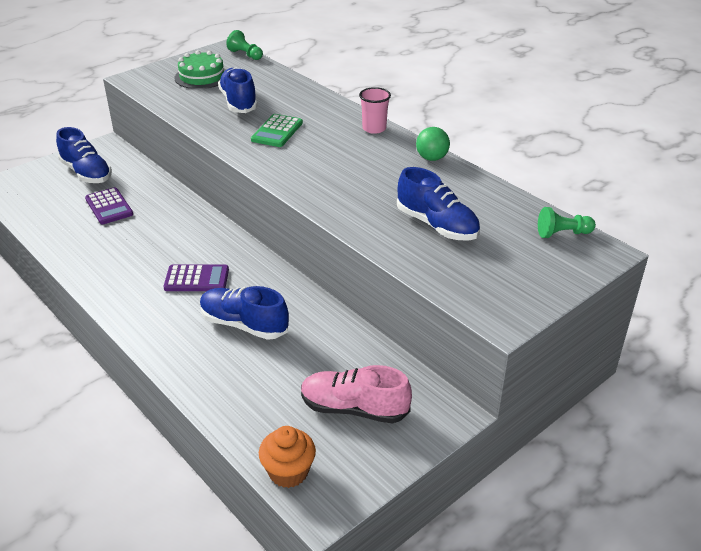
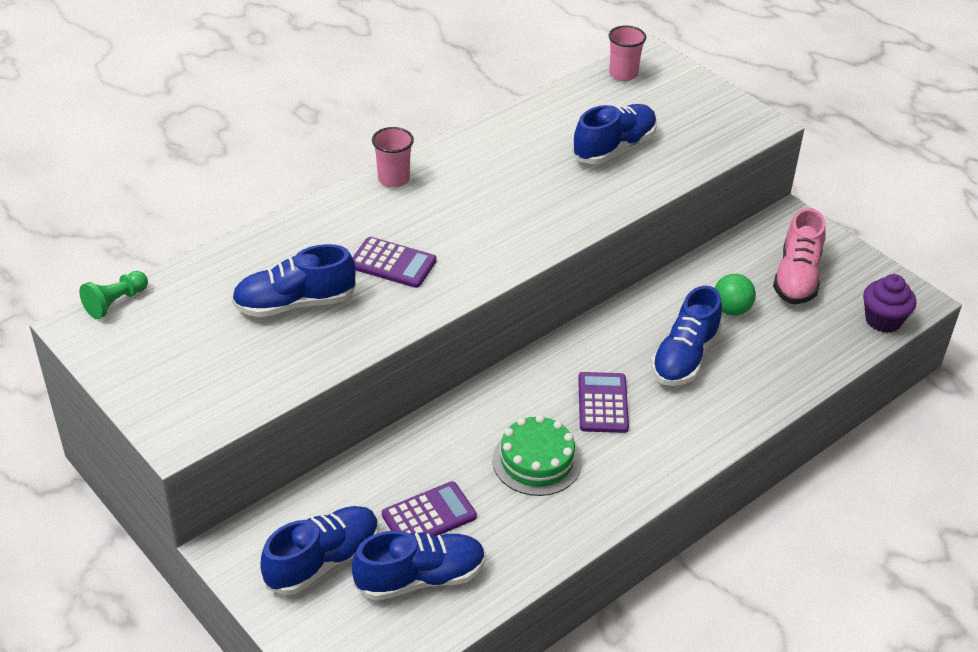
camera: 90 degrees left, 5 degrees up
(60, 205) = (420, 578): none -> blue shoe
(202, 77) = (192, 350): green cake -> green cake (536, 461)
(277, 131) = (392, 263): green calculator -> purple calculator
(288, 472) = (883, 320): orange cupcake -> purple cupcake
(431, 158) = (473, 140): green ball -> green ball (731, 310)
(562, 233) = (623, 74): green pawn -> pink cup

